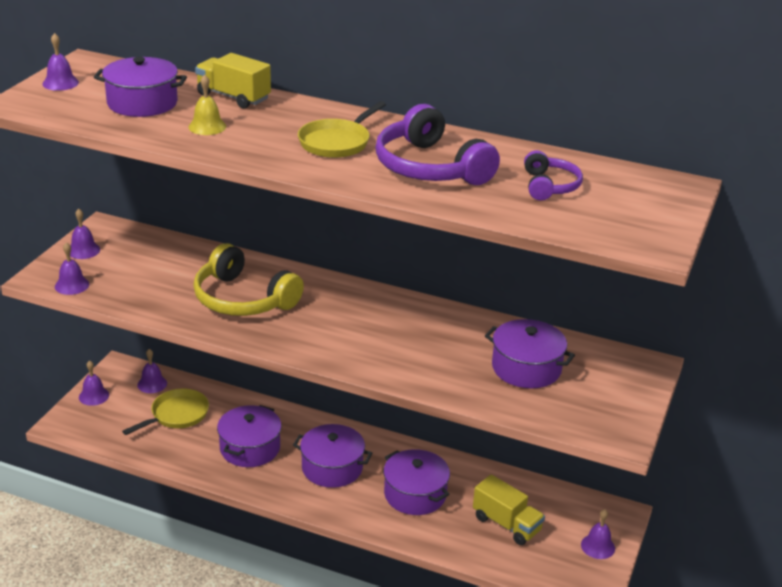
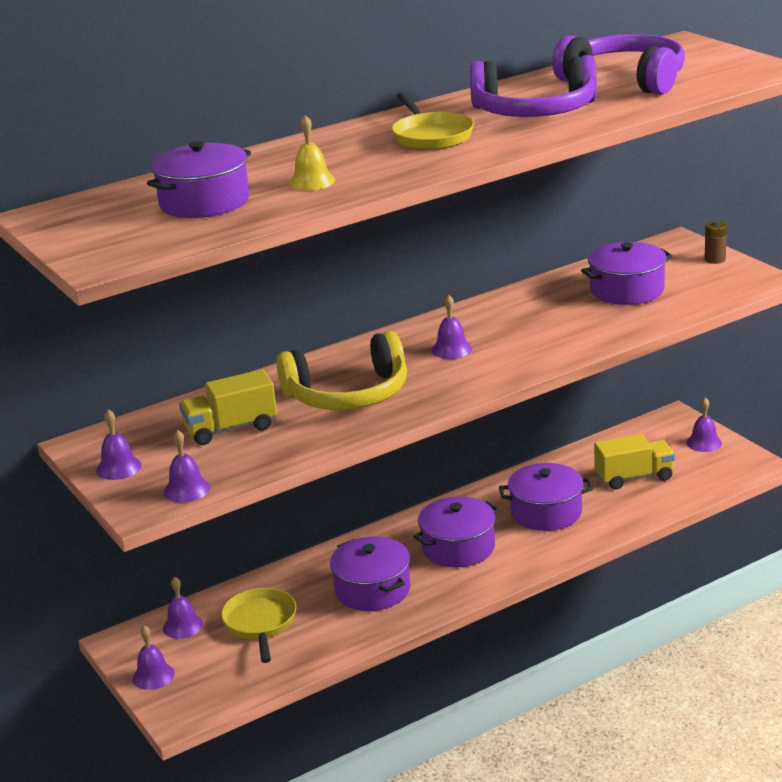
camera: 50 degrees left, 5 degrees down
(60, 83) = (79, 234): purple bell -> purple bell (451, 349)
(233, 97) = (258, 161): yellow truck -> yellow truck (231, 429)
(549, 186) = (625, 80): purple headphones -> purple headphones, size x1.80
(634, 397) = (715, 259): none -> brown battery

